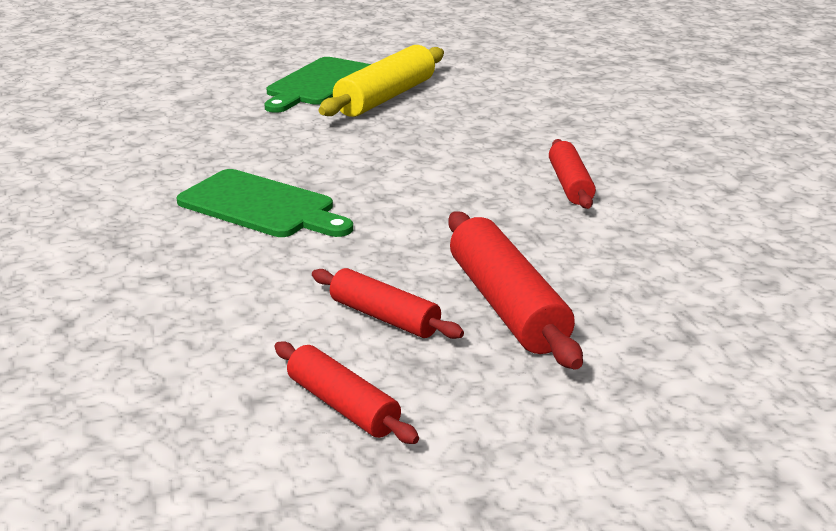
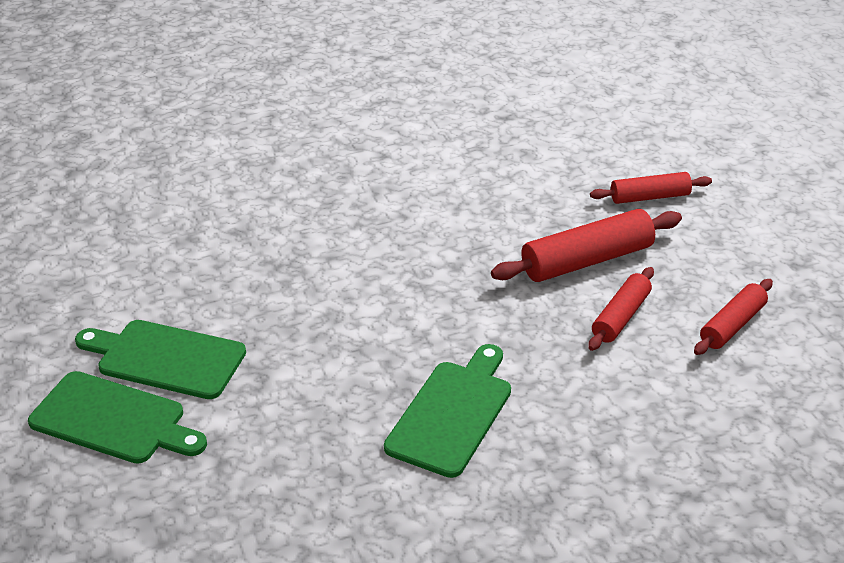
camera: 95 degrees left, 10 degrees up
(385, 97) = (165, 358): yellow rolling pin -> green cutting board
(570, 184) = (382, 231): red rolling pin -> red rolling pin (649, 197)

